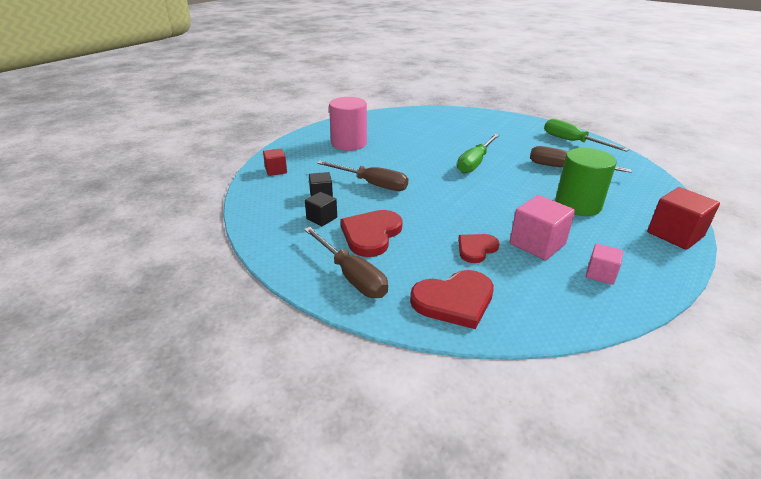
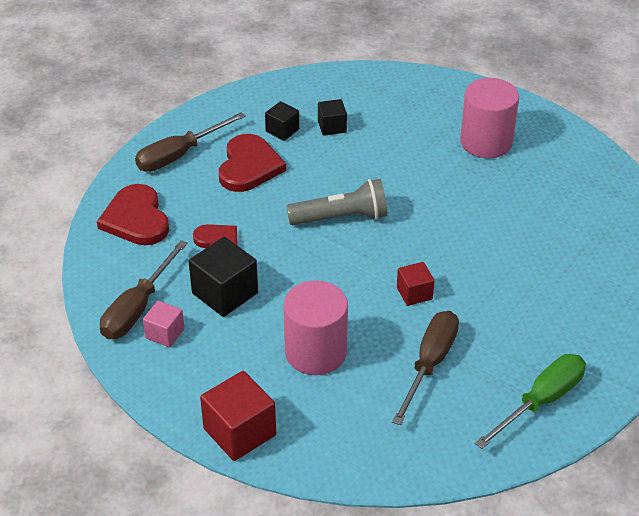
camera: 90 degrees right, 10 degrees up
(276, 170) = (393, 87): red cube -> red cube (414, 293)
(371, 234) = (249, 166): red heart -> red heart turned 75 degrees clockwise
(372, 184) = (362, 165): brown screwdriver -> brown screwdriver (137, 308)
(434, 193) = (341, 218): none -> grey flashlight
(475, 163) = (437, 265): green screwdriver -> none
(537, 244) = (225, 293): pink cube -> black cube
(578, 205) = (315, 352): green cylinder -> pink cylinder

